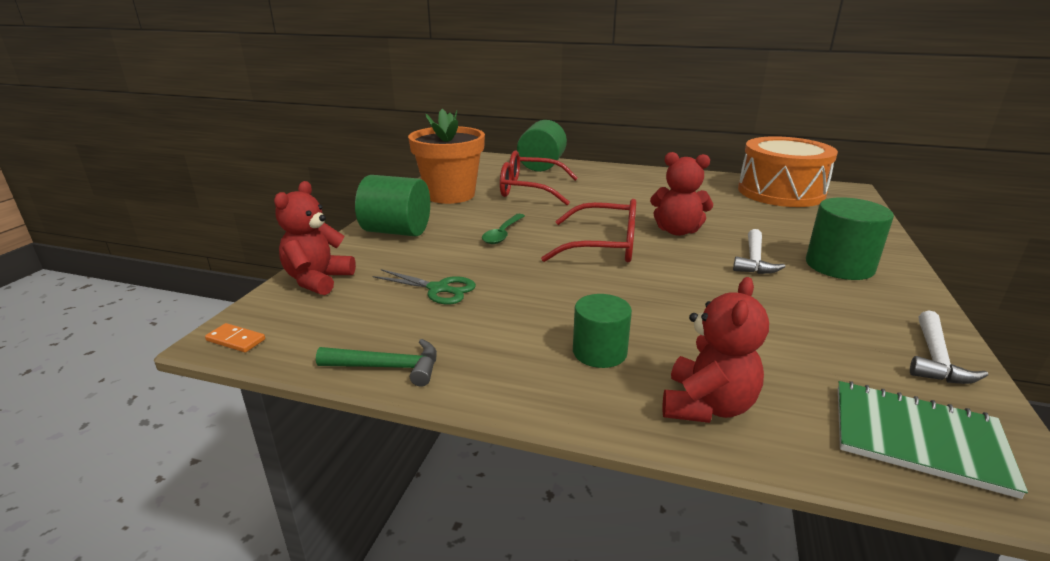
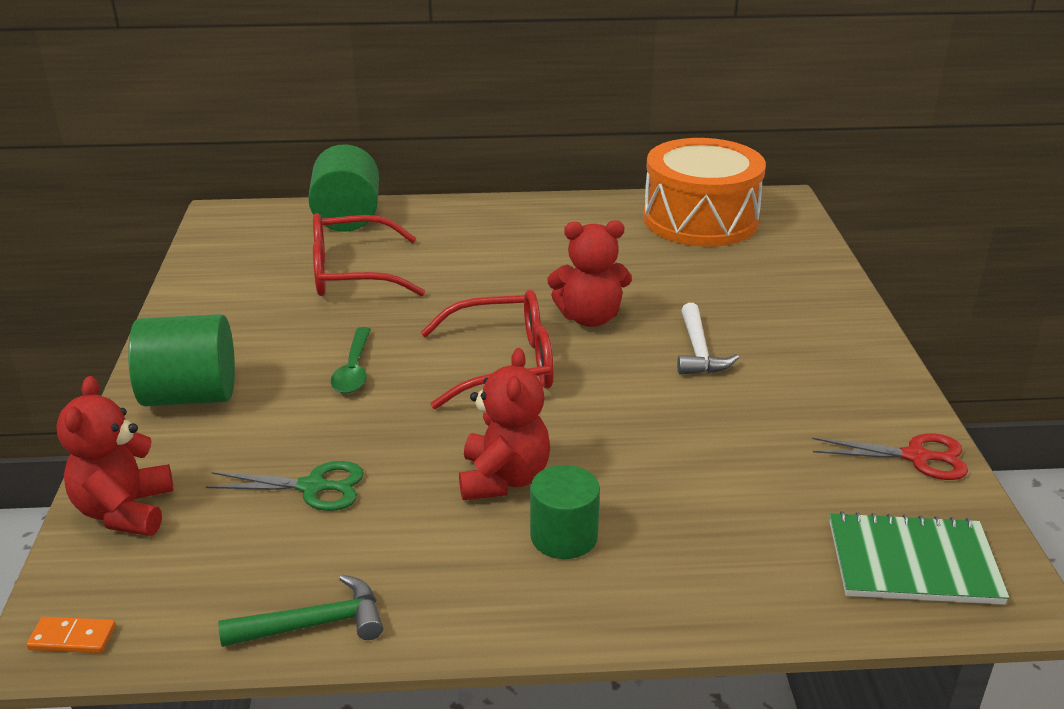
camera: 20 degrees left, 5 degrees up
(450, 195) = (233, 305): orange flower pot -> none
(707, 406) = (705, 578): red teddy bear -> red teddy bear (503, 479)
(839, 266) = (797, 340): green cylinder -> none
(935, 358) = (916, 457): white hammer -> red scissors

